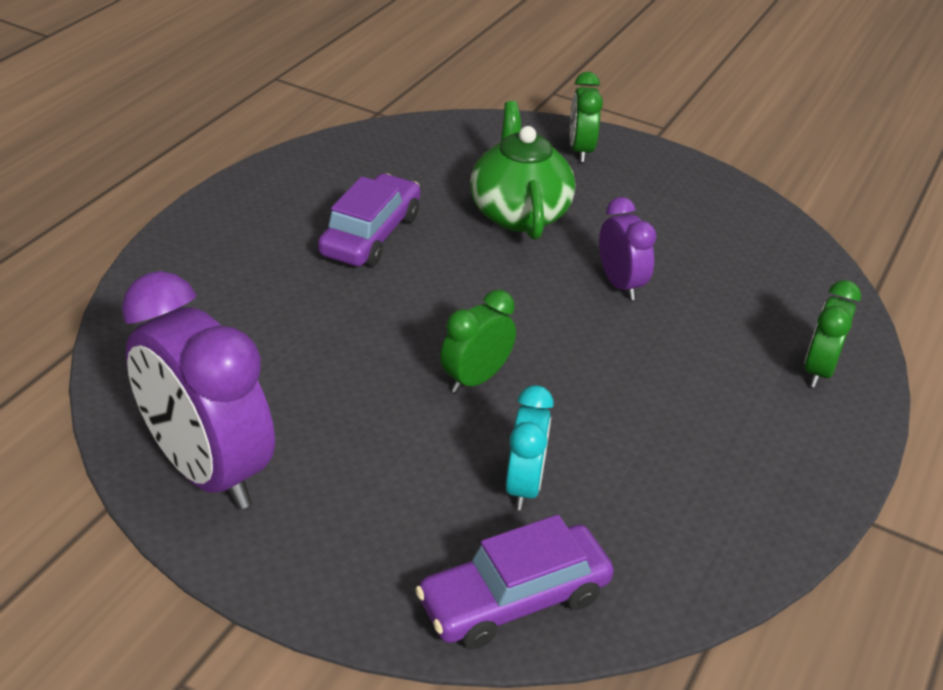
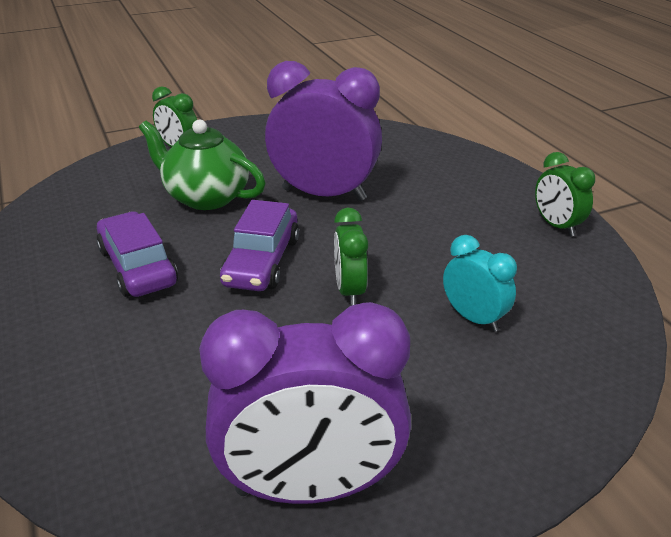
camera: 50 degrees left, 5 degrees down
(514, 599) = (578, 373): purple car -> purple car (262, 261)
(620, 284) = (324, 194): purple clock -> purple clock, size x1.95
(818, 370) = (468, 170): green clock -> green clock (556, 226)

